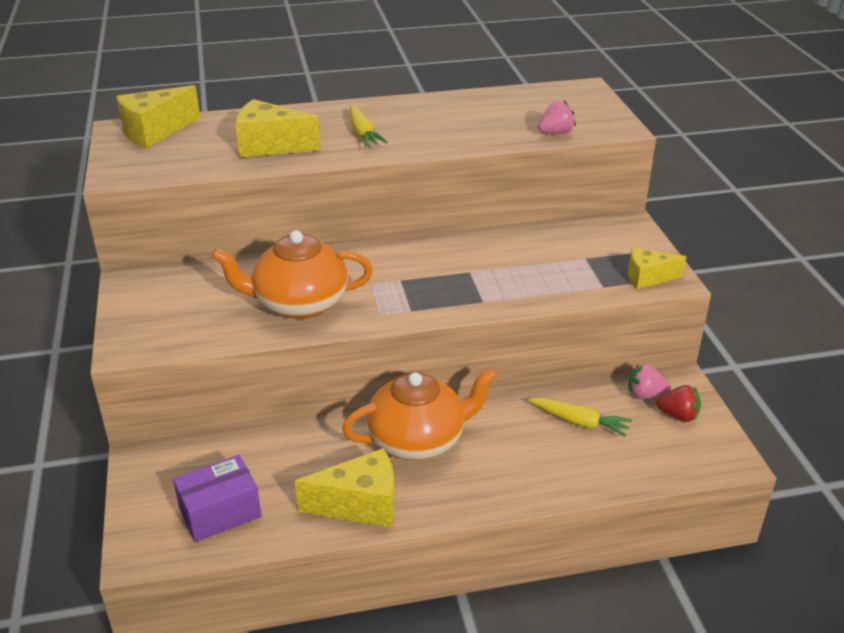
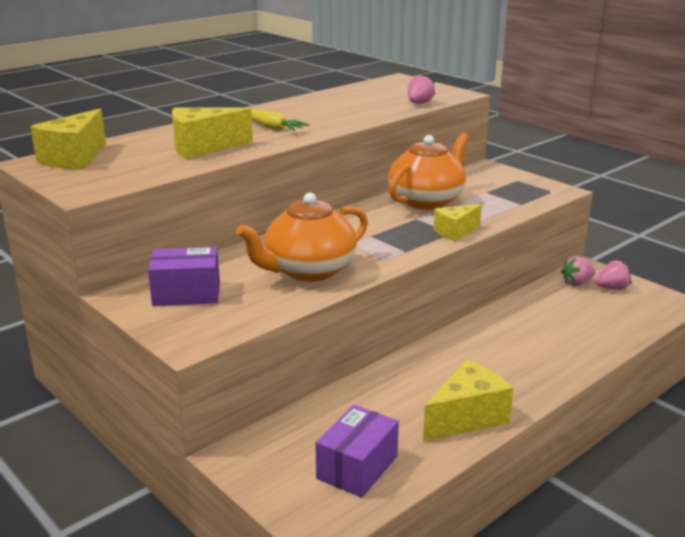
camera: 30 degrees left, 10 degrees down
(176, 295) = (186, 293): none -> purple box
(418, 440) = (457, 360): orange teapot -> orange teapot (427, 201)
(579, 422) = (555, 312): yellow carrot -> none
(647, 278) = (542, 193): yellow cheese -> yellow cheese (455, 232)
(678, 415) = (612, 288): red strawberry -> pink strawberry

